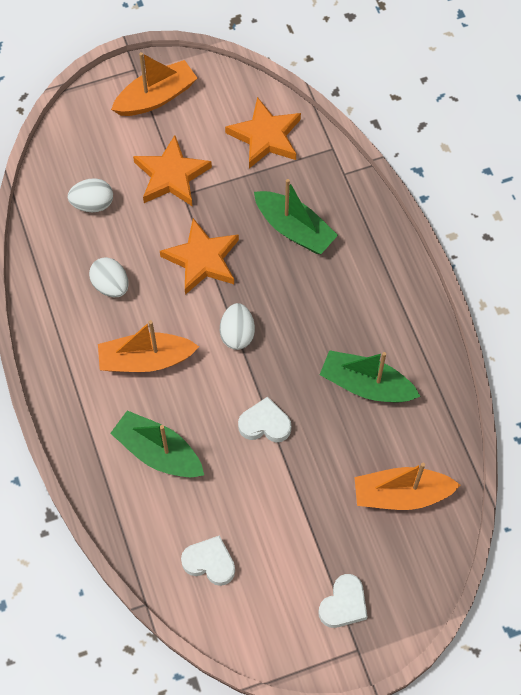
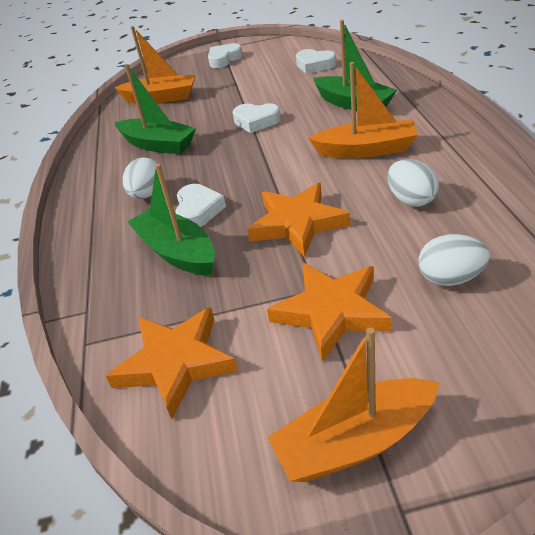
camera: 165 degrees left, 25 degrees down
(237, 334) = (268, 169): white egg -> white egg (147, 194)
(290, 278) = (198, 210): none -> white heart

